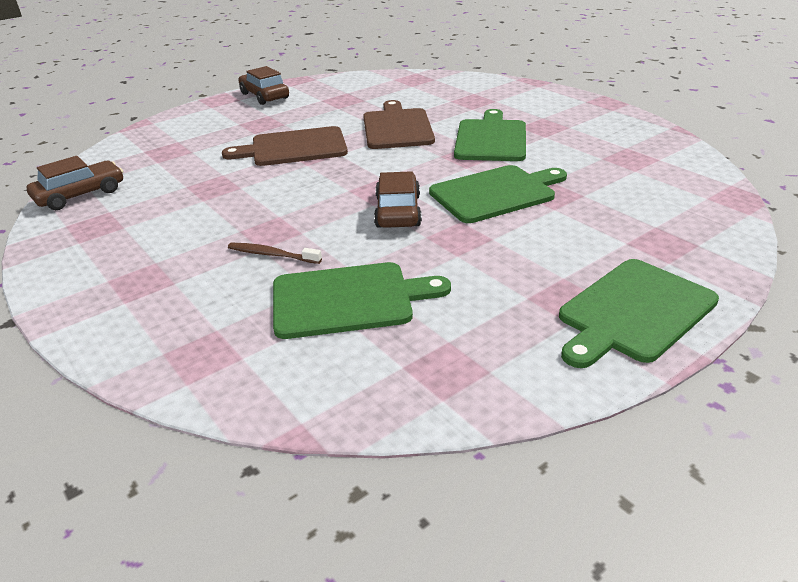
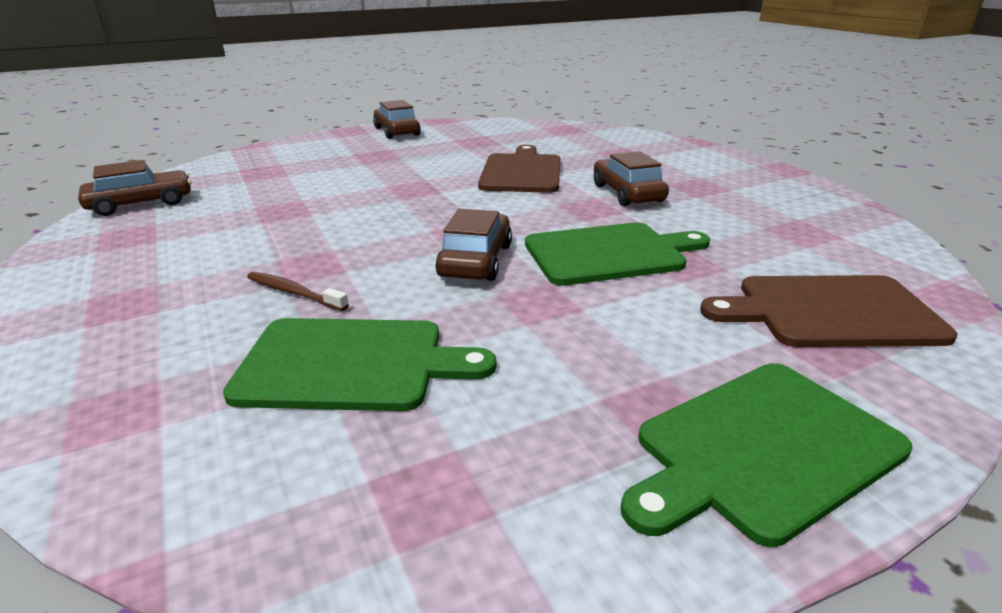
camera: 10 degrees right, 5 degrees down
(294, 148) = (396, 181): brown cutting board -> brown cutting board (829, 312)
(491, 139) = (627, 193): green cutting board -> brown car

